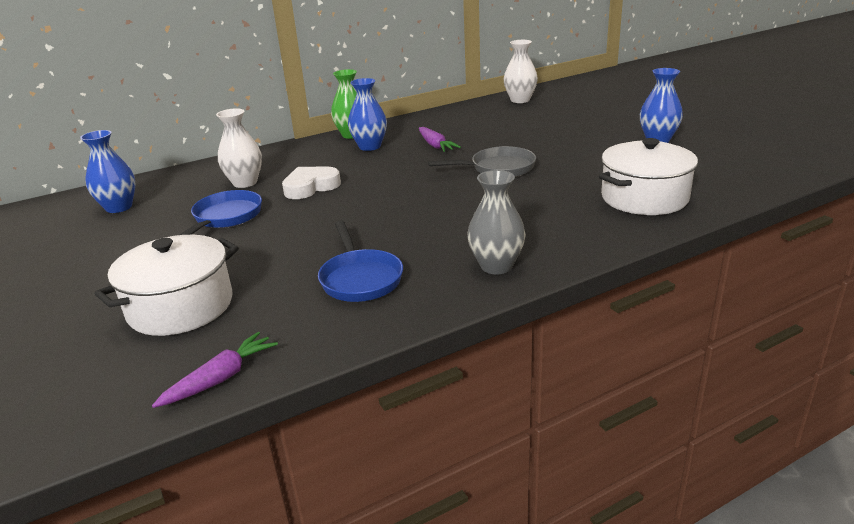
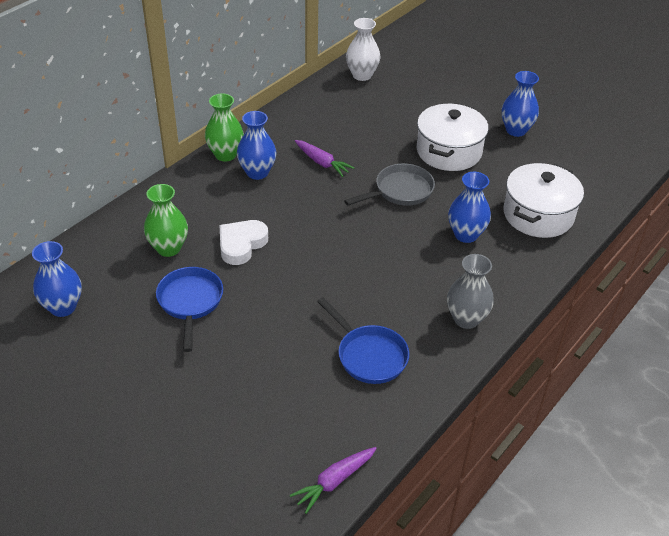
camera: 25 degrees left, 15 degrees up
(181, 307) = (241, 420): white pot -> white pot (449, 151)
(221, 378) = (334, 481): purple carrot -> purple carrot turned 150 degrees counterclockwise
(245, 183) = (168, 248): white vase -> green vase
(546, 203) = (466, 235): none -> blue vase

